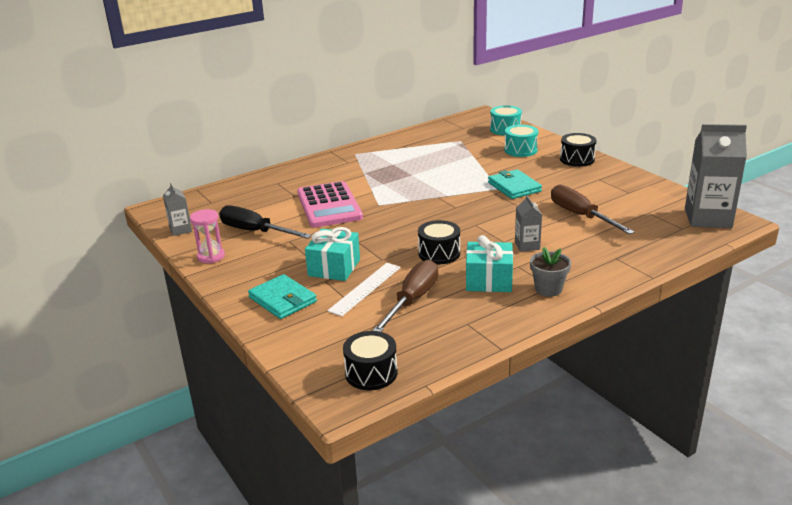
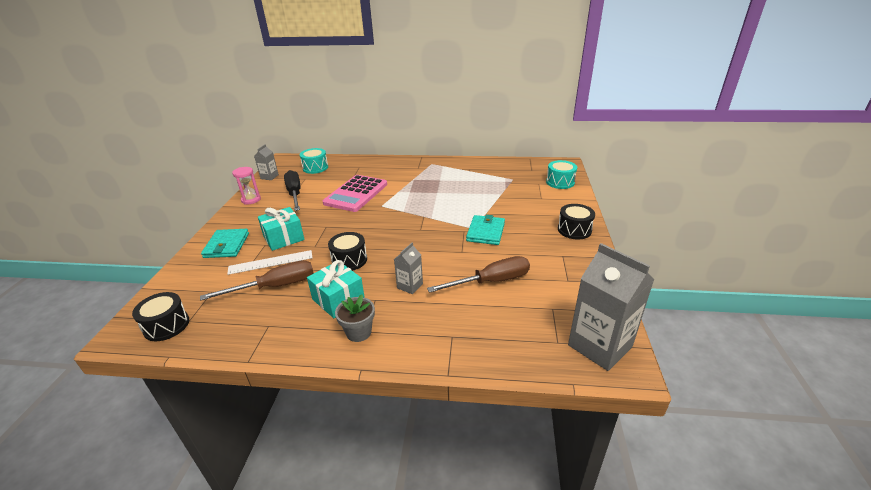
camera: 40 degrees right, 5 degrees up
(520, 150) = (542, 203): turquoise drum -> turquoise drum (315, 168)
(580, 216) = (491, 281): brown screwdriver -> brown screwdriver turned 60 degrees clockwise

